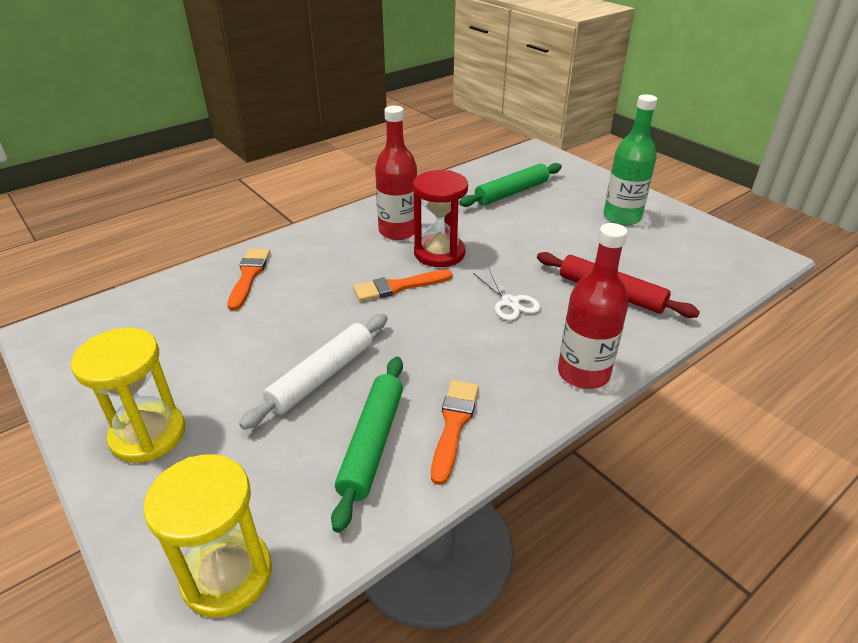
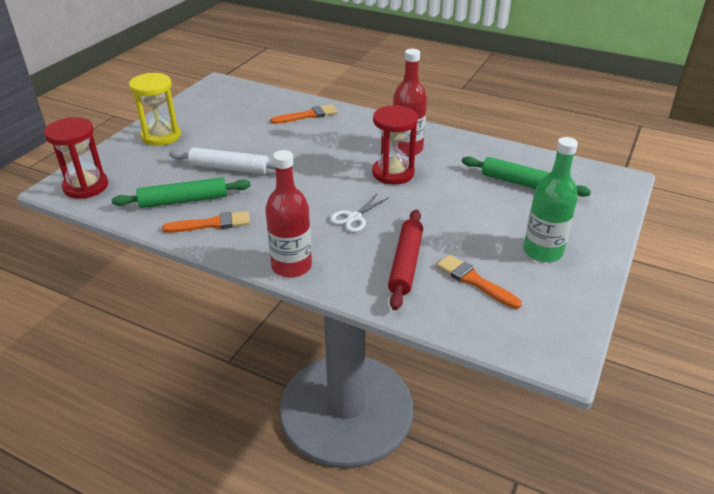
camera: 65 degrees right, 0 degrees up
(227, 575) = (86, 186): yellow hourglass -> red hourglass
(398, 287) = (337, 168): orange brush -> orange brush (474, 281)

